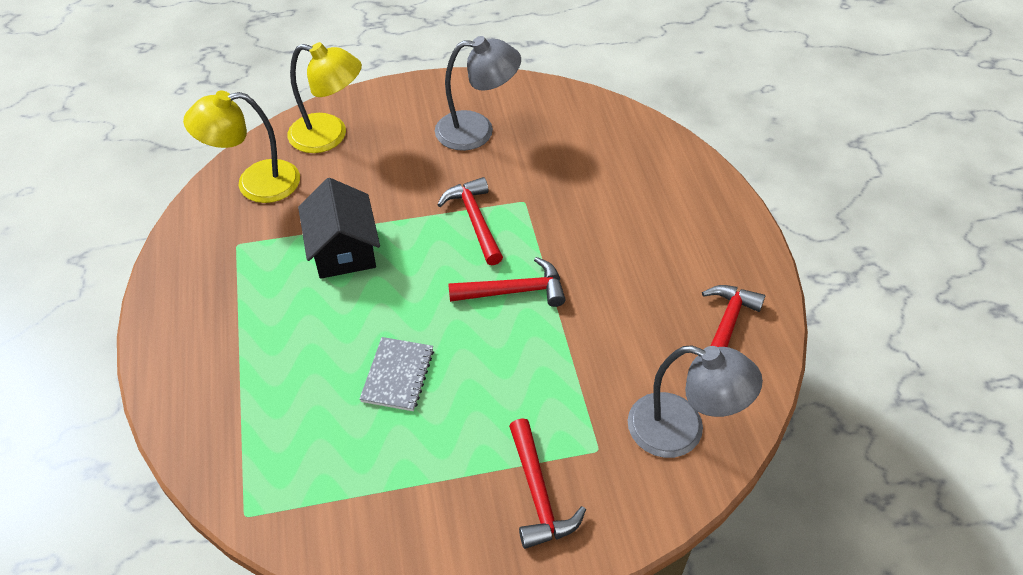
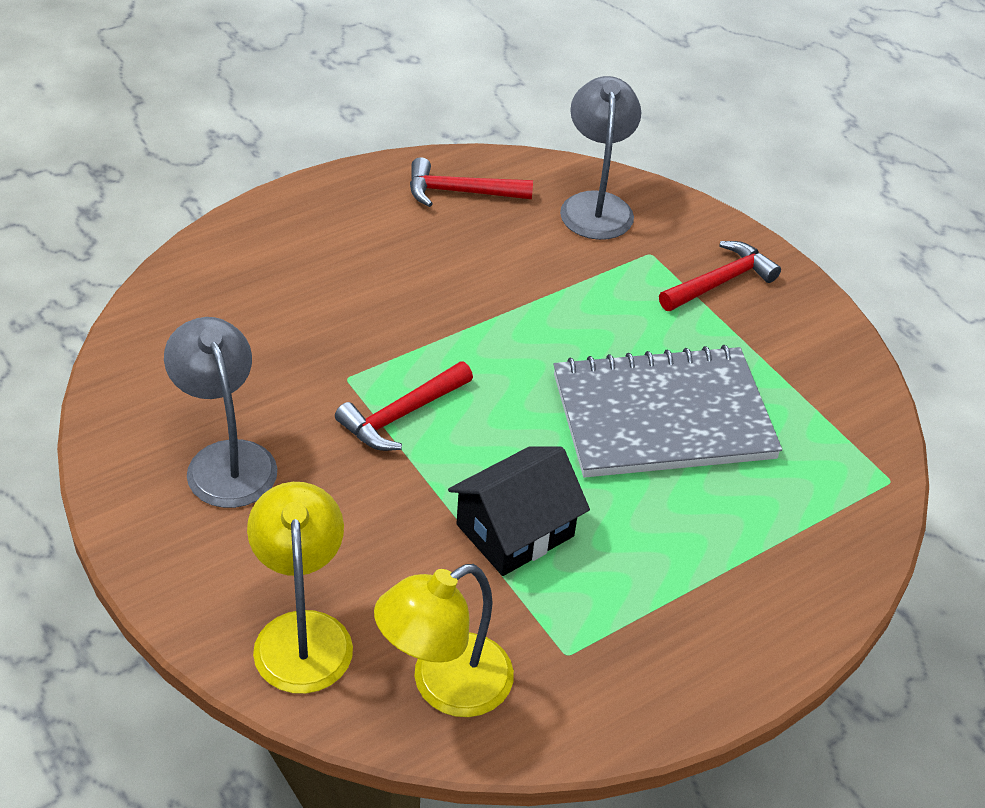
camera: 115 degrees left, 5 degrees down
(255, 184) = (444, 686): yellow lamp -> yellow lamp turned 90 degrees clockwise
(398, 375) = (662, 416): grey notebook -> grey notebook, size x2.23
(514, 291) = (495, 352): red hammer -> none

